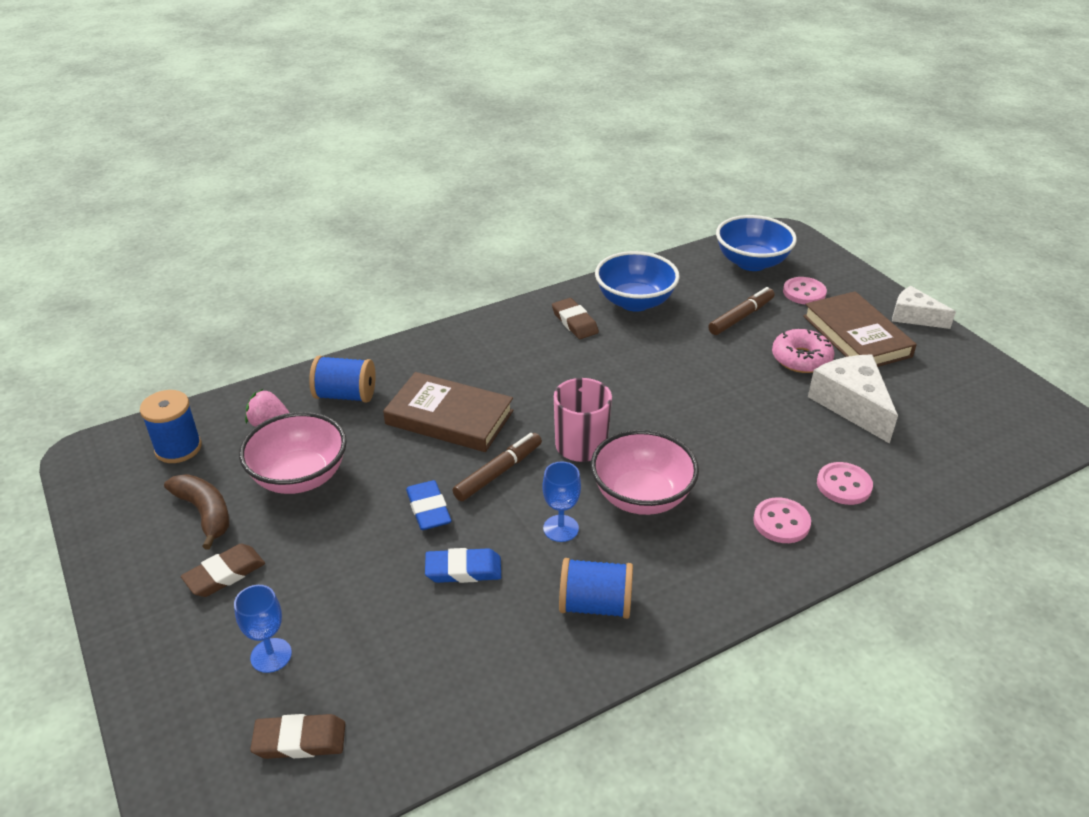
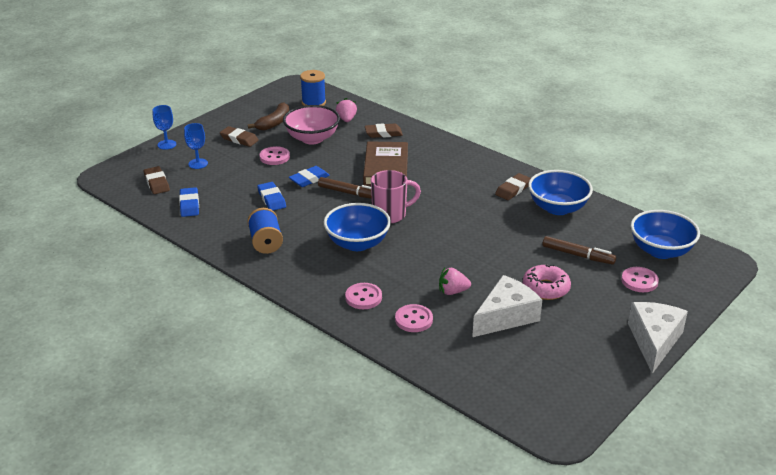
camera: 70 degrees right, 5 degrees down
(326, 537) = (274, 157): none -> pink button
(345, 395) = (383, 133): blue spool -> brown eraser
(416, 696) = (189, 205): none -> blue eraser
(561, 528) = (316, 221): blue goblet -> blue goblet (166, 144)
(641, 496) = (357, 243): pink bowl -> blue bowl
(789, 434) = (452, 291): none -> pink strawberry
(856, 336) = (598, 312): brown book -> none
(914, 317) = (654, 341): white cheese -> white cheese, size x1.53

